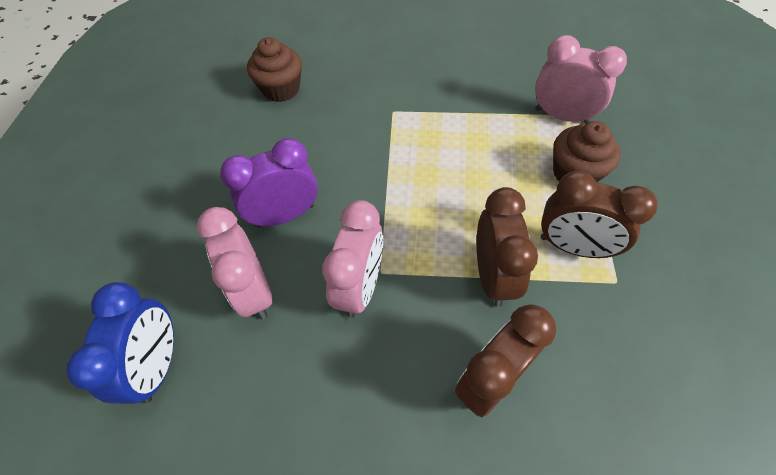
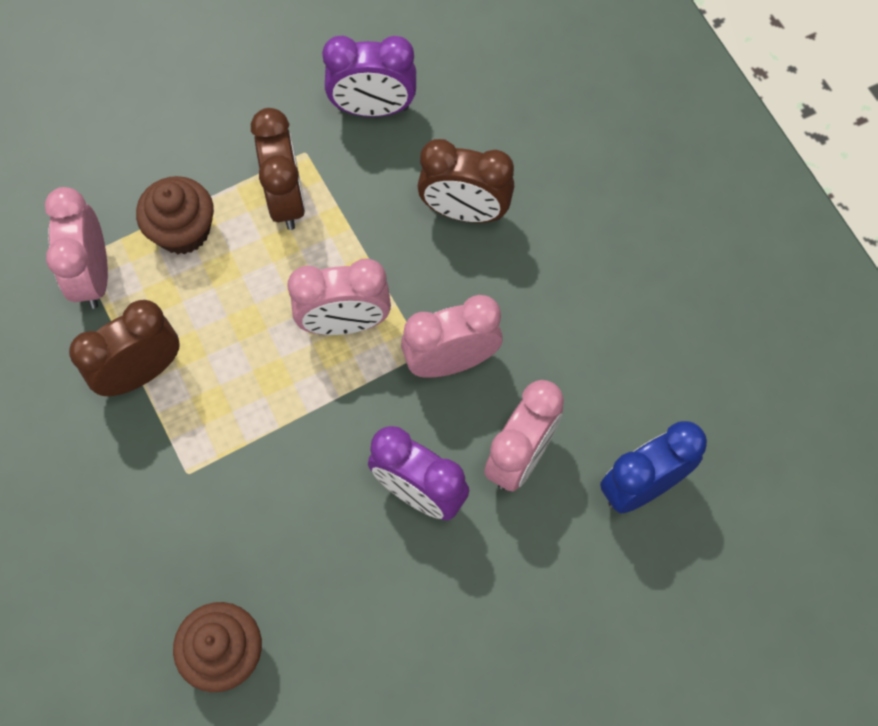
camera: 125 degrees left, 10 degrees up
(439, 234) = (344, 323): none -> pink clock
(493, 276) = (363, 253): brown clock -> brown clock (141, 372)
(647, 362) = (373, 108): none -> purple clock

